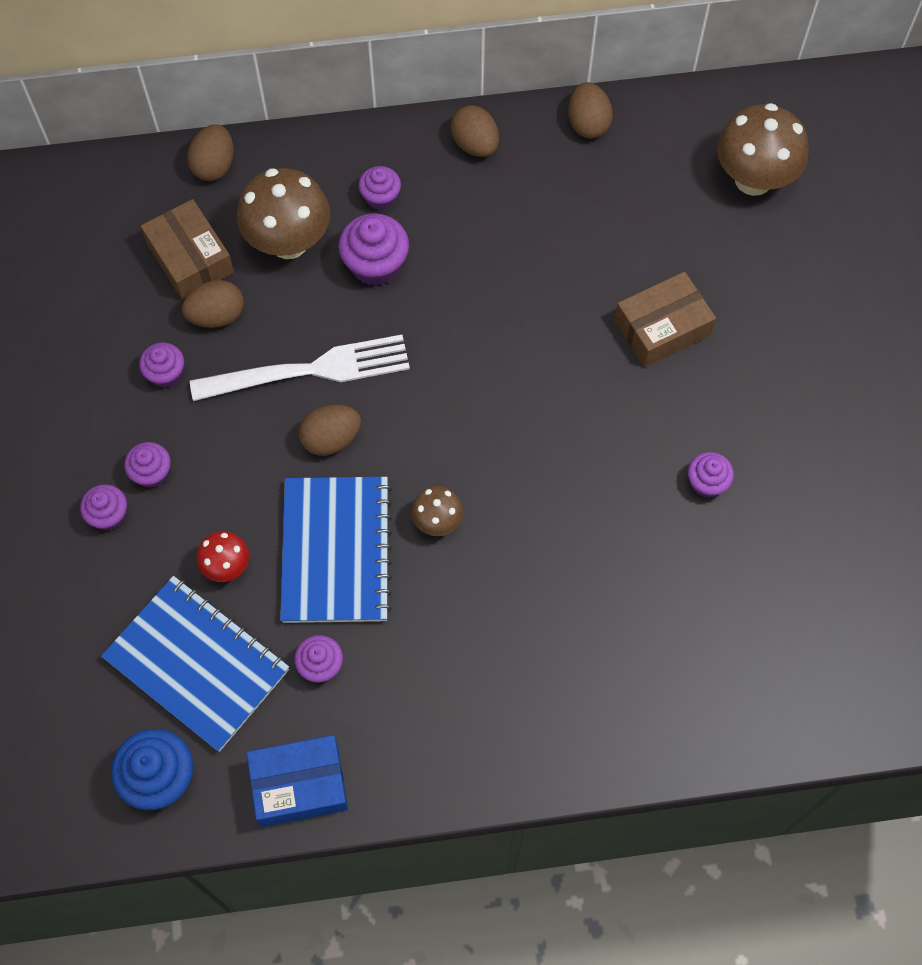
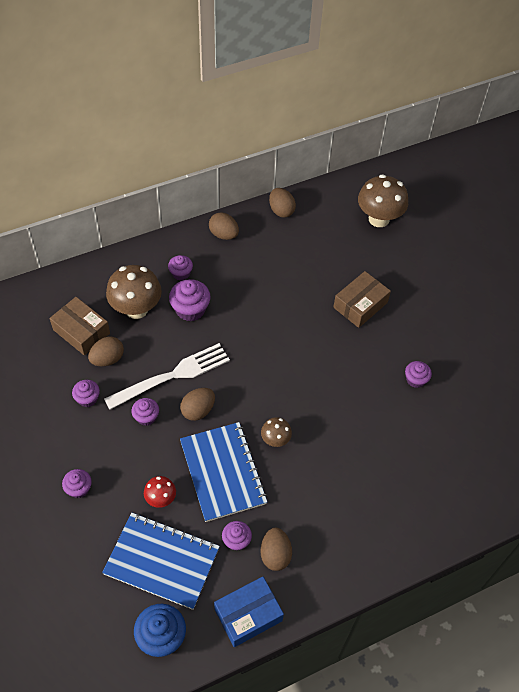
camera: 20 degrees left, 10 degrees down
(152, 473) = (97, 457): purple cupcake -> purple cupcake (146, 417)
(214, 165) = (79, 278): brown egg -> brown egg (275, 554)

